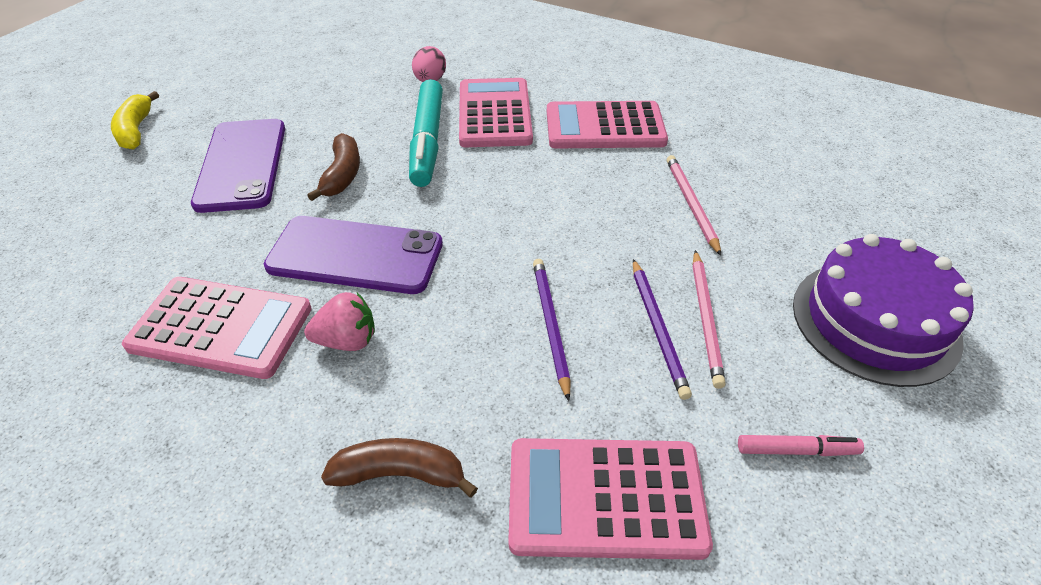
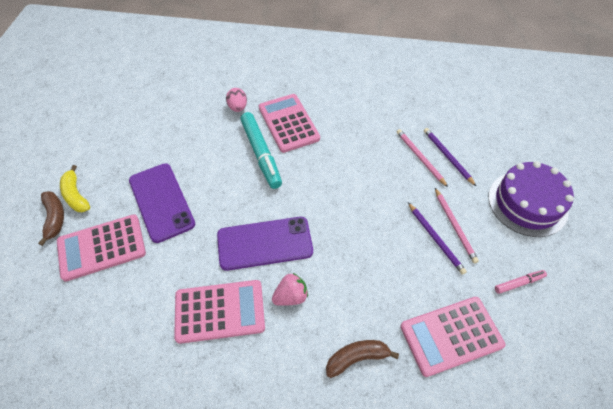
camera: 20 degrees left, 10 degrees up
(342, 175) = (226, 192): brown banana -> brown banana (55, 218)
(550, 325) = (385, 253): purple pencil -> purple pencil (447, 156)
(605, 127) = (353, 116): pink calculator -> pink calculator (102, 247)

